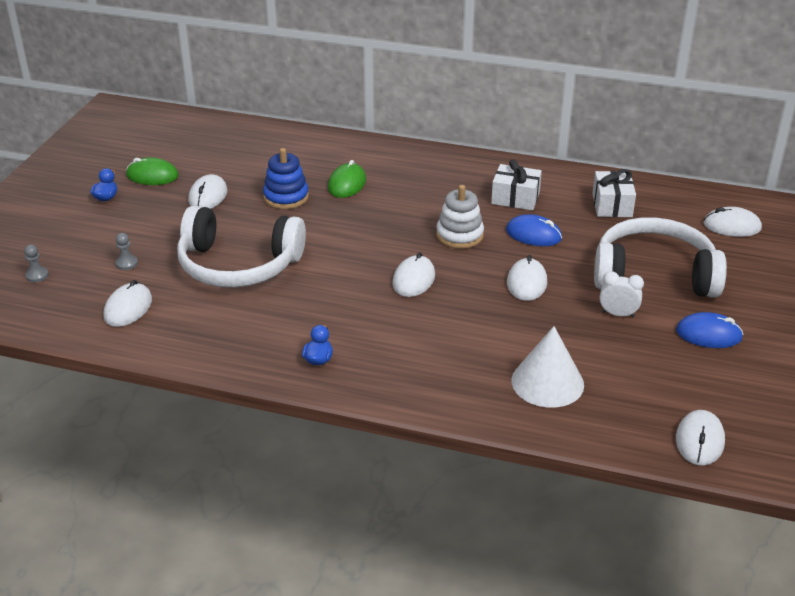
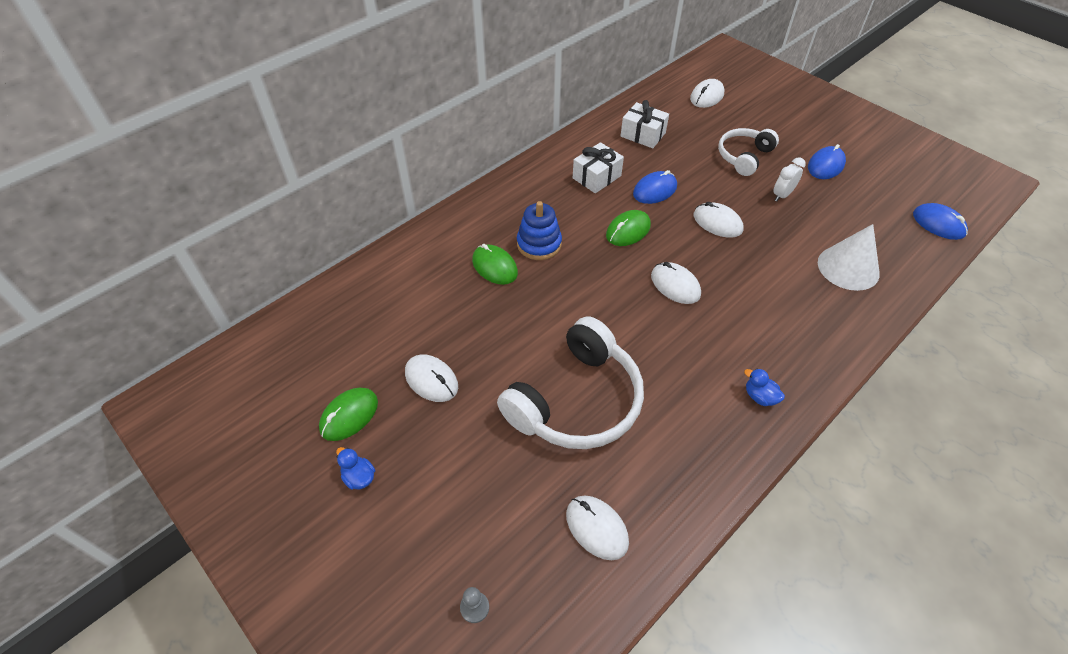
camera: 60 degrees left, 15 degrees up
(126, 263) = (510, 501): grey pawn -> none
(286, 197) = (482, 318): blue stacking toy -> blue stacking toy (539, 244)
(459, 235) = (628, 230): white stacking toy -> green mouse
(654, 275) = (744, 157): white headphones -> white headphones, size x0.59
(699, 441) = (938, 224): white mouse -> blue mouse

